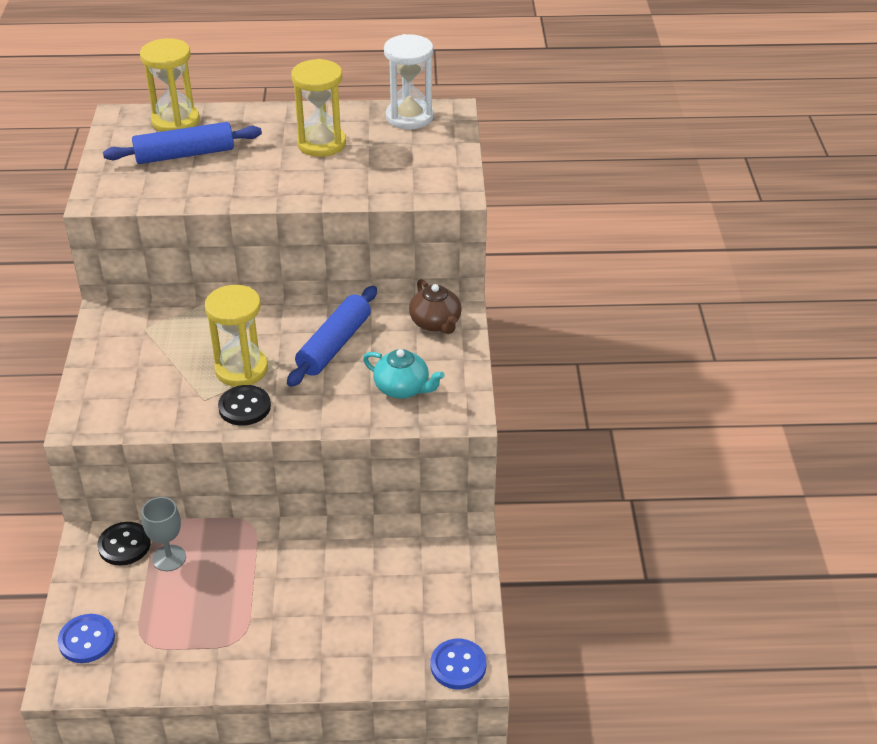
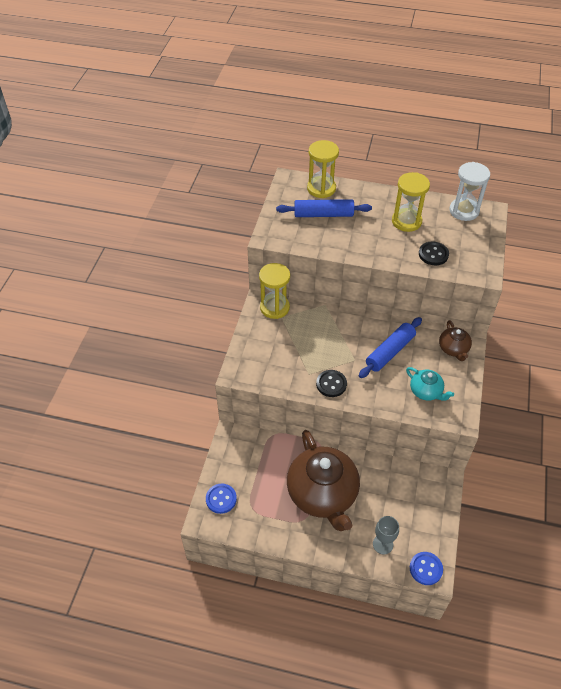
camera: 15 degrees right, 10 degrees up
(124, 545) = (249, 443): black button -> black button (433, 254)
(169, 558) = (273, 457): grey goblet -> grey goblet (383, 544)
(241, 369) = (333, 357): yellow hourglass -> yellow hourglass (274, 307)
(265, 595) = (322, 494): none -> brown teapot

